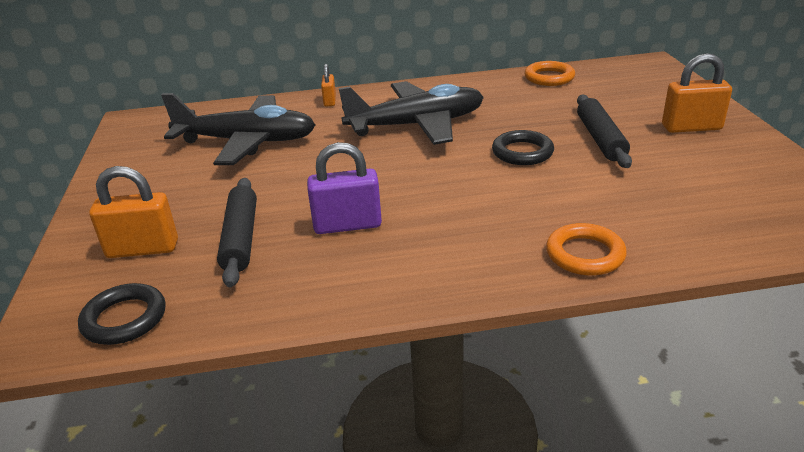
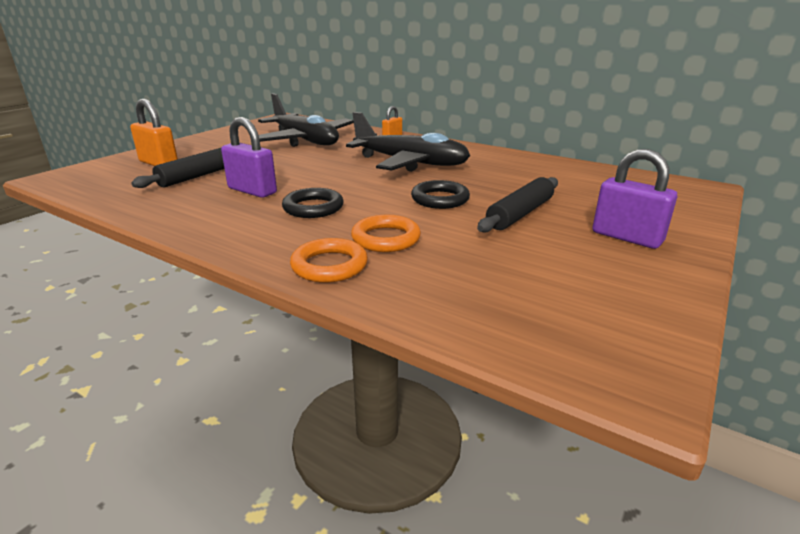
camera: 40 degrees right, 5 degrees down
(124, 319) = (88, 184): black ring -> black ring (313, 208)
(549, 77) = (574, 169): orange ring -> orange ring (386, 238)
(691, 127) = (626, 237): orange padlock -> purple padlock

